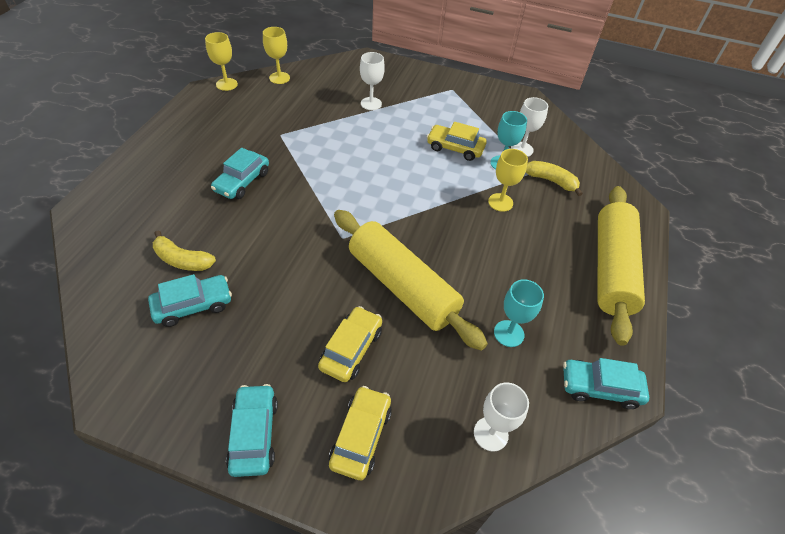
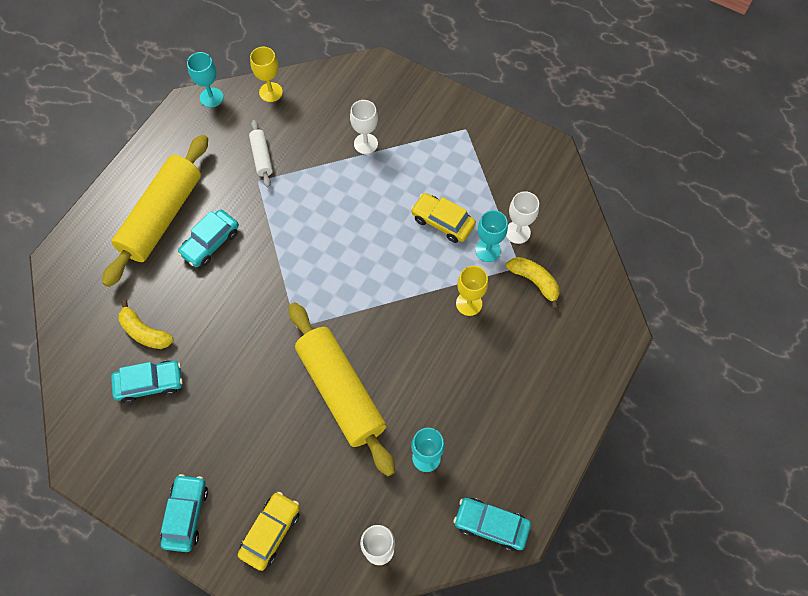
camera: 15 degrees right, 15 degrees up
(226, 84) = (211, 97): yellow goblet -> turquoise goblet
(280, 118) = (262, 157): none -> white rolling pin
(351, 349) = (279, 450): yellow car -> none
(611, 269) = (555, 402): yellow rolling pin -> yellow rolling pin (162, 216)

